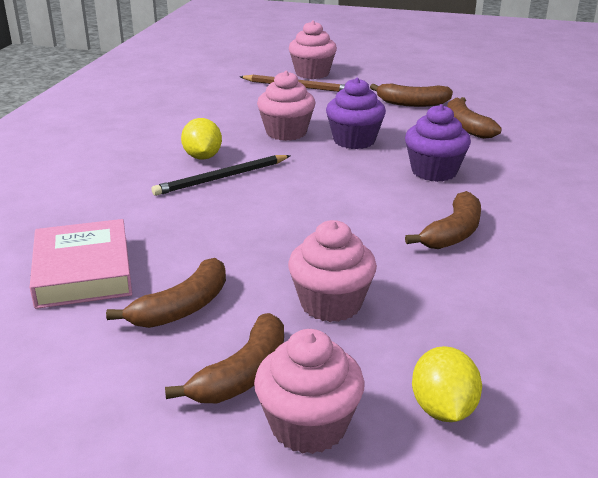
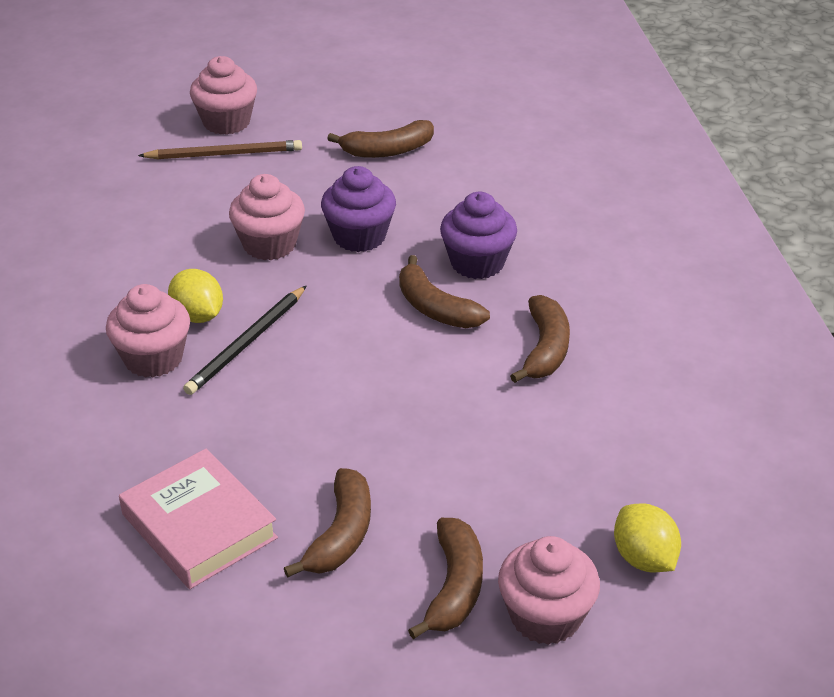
camera: 25 degrees left, 10 degrees up
(331, 304) = (481, 480): pink cupcake -> pink cupcake (153, 358)
(466, 127) = (472, 177): brown banana -> brown banana (435, 308)

